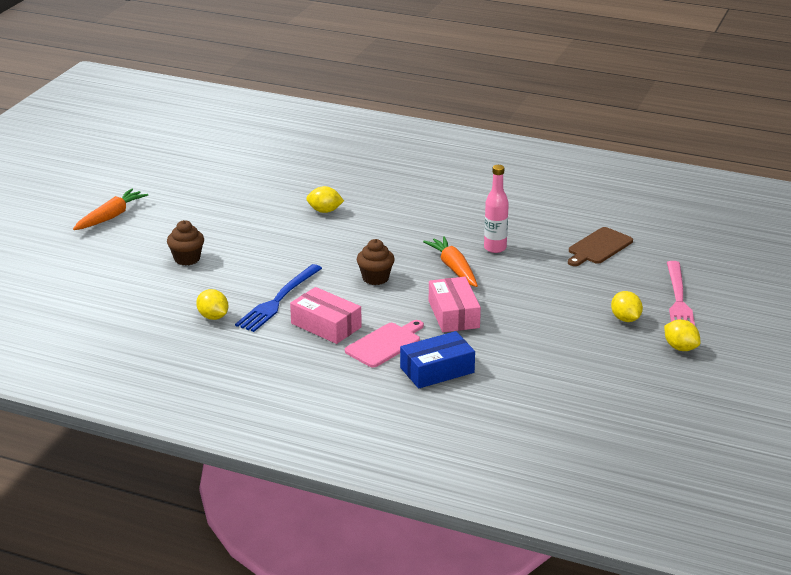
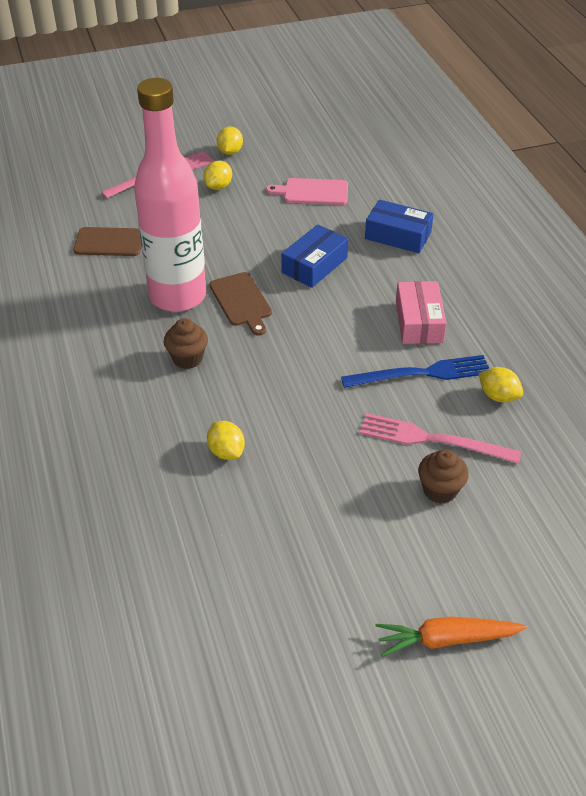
camera: 130 degrees left, 15 degrees up
(213, 317) = (498, 396): yellow lemon -> yellow lemon turned 60 degrees counterclockwise
(222, 275) = (433, 440): none -> pink fork
(375, 278) = (313, 337): brown cupcake -> brown cupcake (187, 358)
(385, 344) = (400, 277): pink cutting board -> pink cutting board (312, 192)
(453, 314) = (314, 265): pink box -> blue box
(454, 268) = (241, 301): orange carrot -> brown cutting board
(495, 248) = (178, 296): pink bottle -> pink bottle, size x2.27

